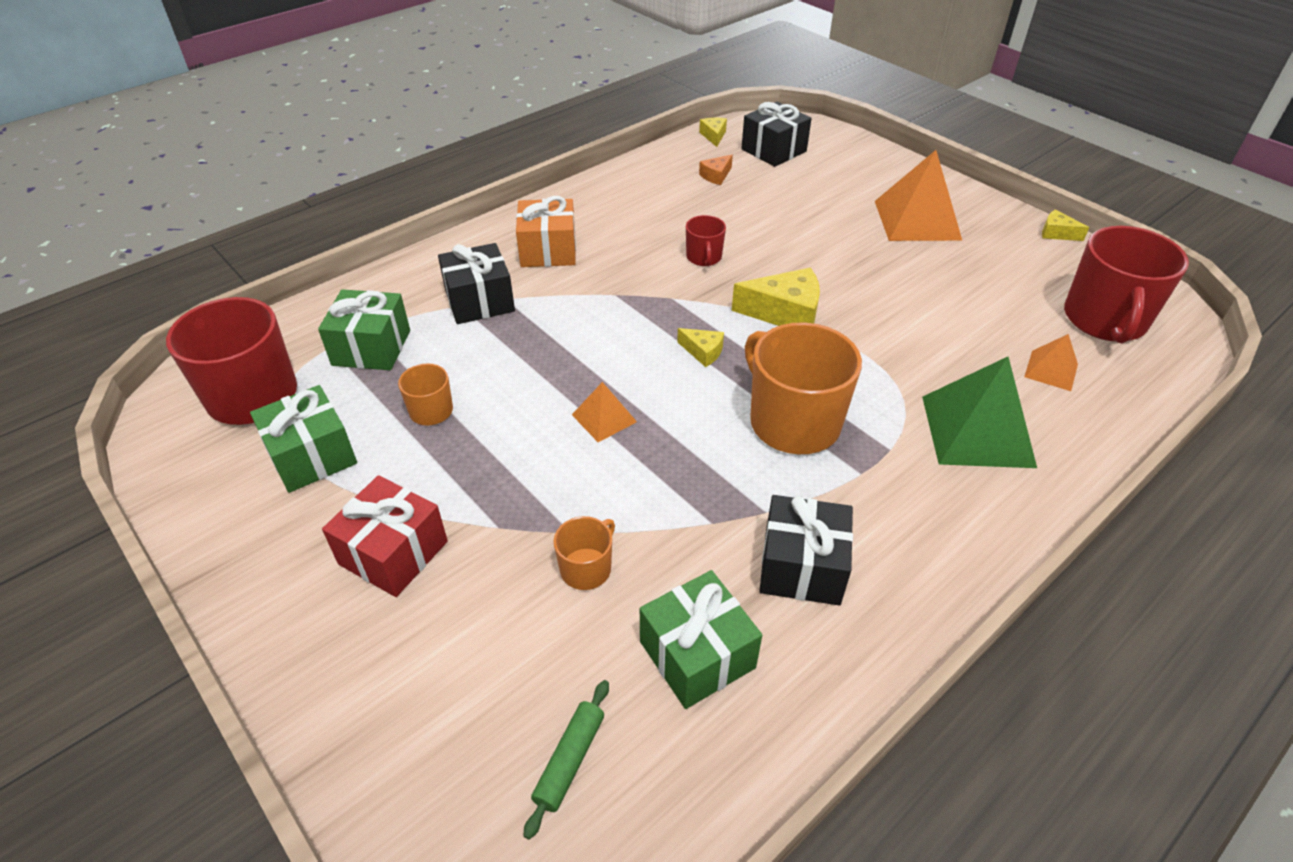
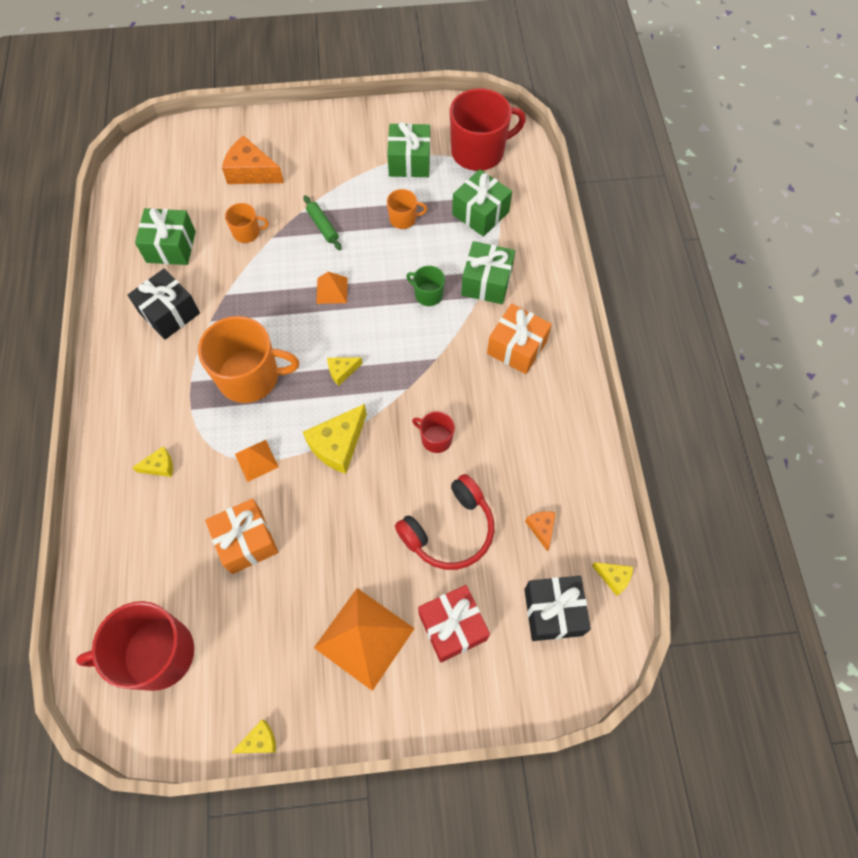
camera: 125 degrees right, 20 degrees up
(393, 552) = (320, 170): red gift -> red gift (452, 627)
(457, 647) = (251, 172): none -> orange cheese
(479, 301) = (486, 282): black gift -> green gift
(536, 336) = (428, 294): none -> green mug
(569, 760) = (173, 184): green rolling pin -> green rolling pin (323, 226)
(586, 568) = (247, 232): orange mug -> orange mug turned 75 degrees counterclockwise
(777, 216) = (449, 530): none -> red headphones
(948, 321) = (246, 541): none -> orange gift
(977, 431) = (160, 466): green pyramid -> yellow cheese
(1051, 370) = (156, 561): orange pyramid -> orange pyramid (256, 460)
(1104, 320) = (157, 654): red mug -> red mug turned 60 degrees counterclockwise

